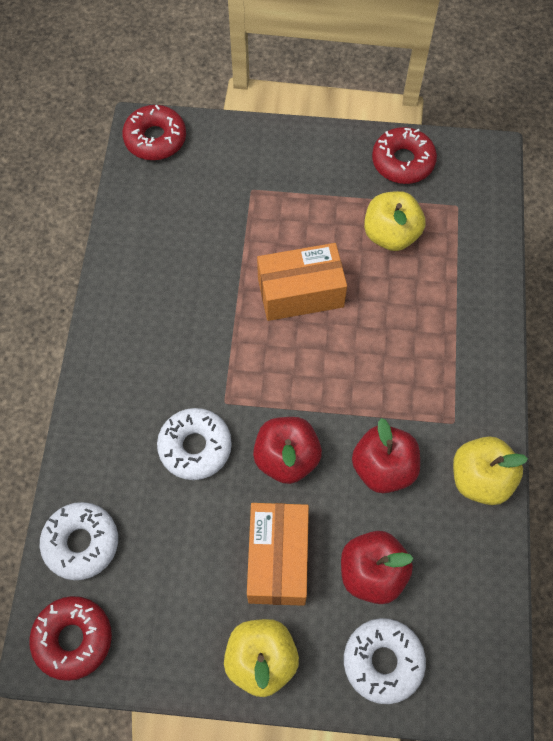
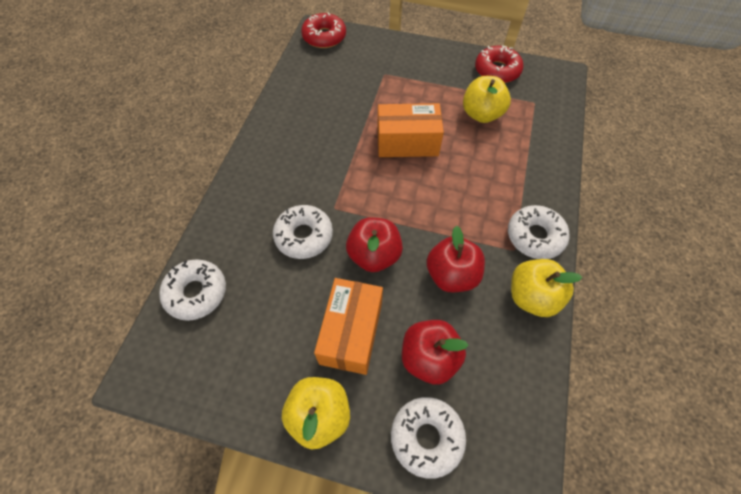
camera: 10 degrees right, 5 degrees down
(73, 639) = (167, 368): red donut -> none
(476, 400) = (535, 236): none -> white donut

